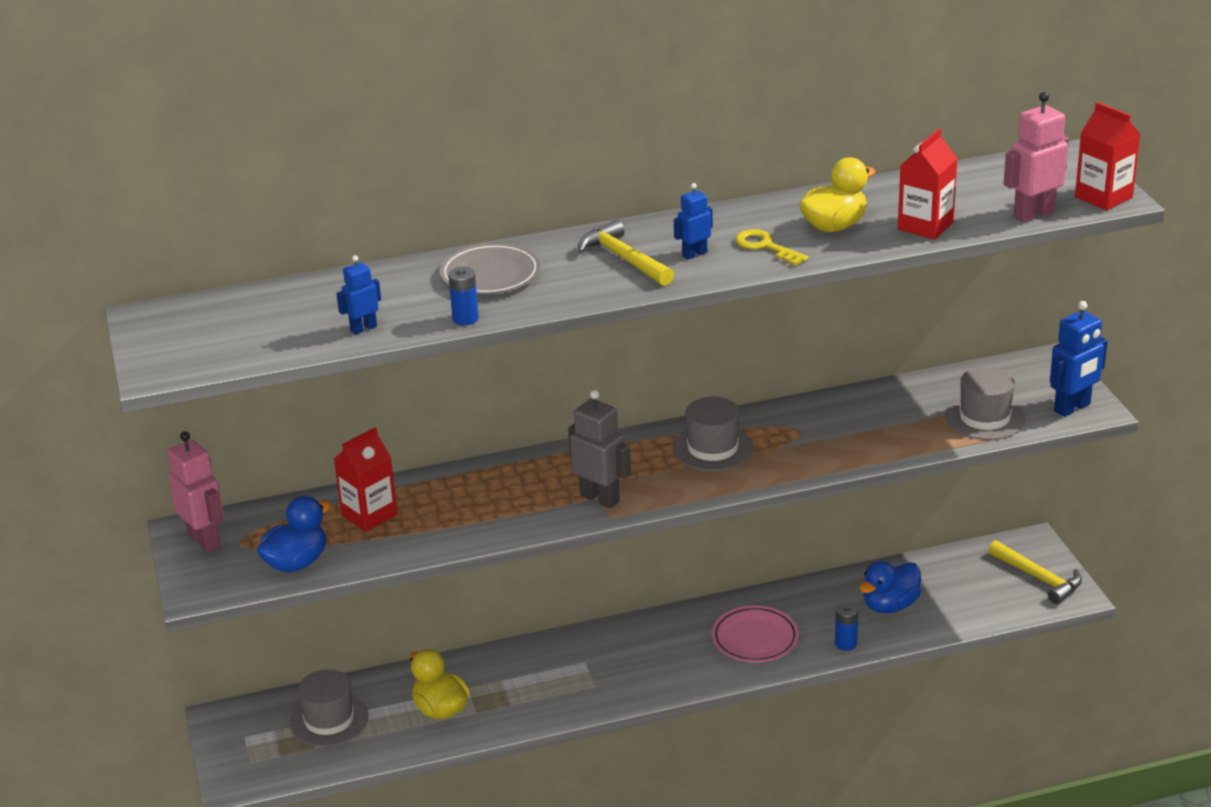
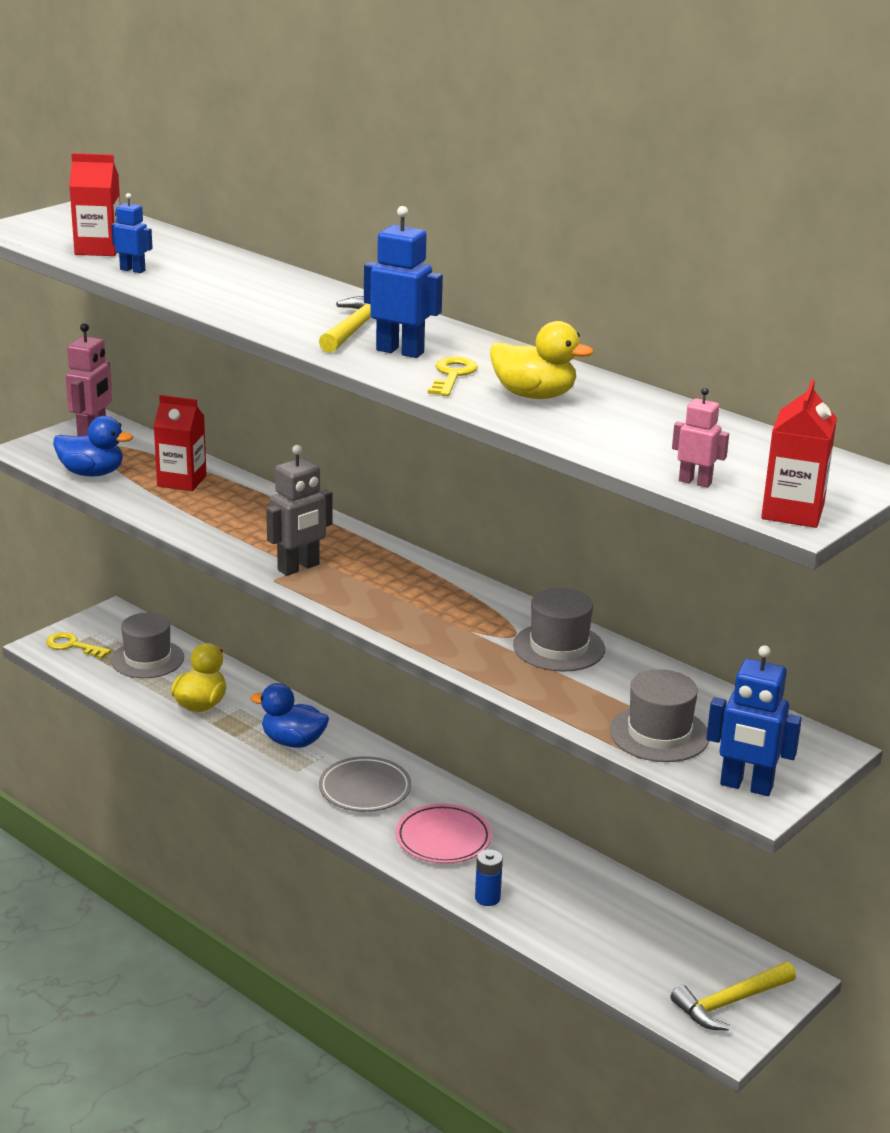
camera: 55 degrees right, 5 degrees down
(254, 763) = (72, 646): none -> yellow key
(465, 319) = (184, 297): blue battery -> none
(490, 275) = (269, 290): grey plate -> grey plate (365, 789)
(600, 498) = (299, 568): grey robot -> grey robot turned 45 degrees clockwise
(694, 254) = (400, 351): blue robot -> blue robot, size x1.70
(712, 448) = (434, 598): grey hat -> grey hat (559, 647)
(890, 605) = (576, 908): blue duck -> blue duck (293, 742)
(925, 226) = (592, 435): red carton -> red carton (98, 249)
(1033, 214) = (695, 482): pink robot -> pink robot, size x0.59
(1038, 578) = (730, 1002): yellow hammer -> yellow hammer turned 45 degrees clockwise

